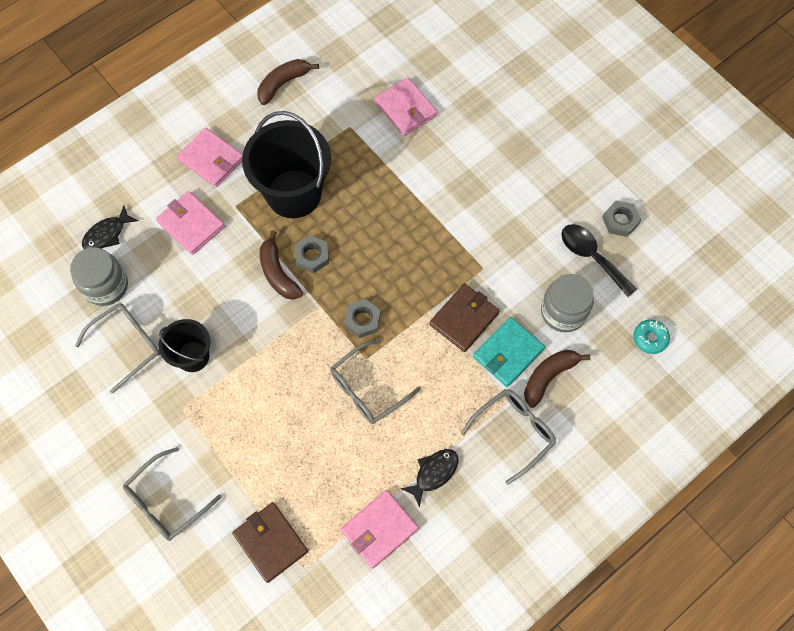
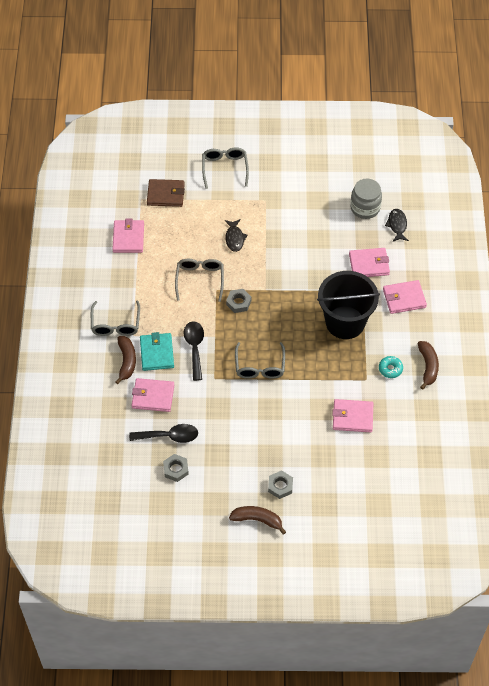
camera: 130 degrees right, 10 degrees down
(127, 345) = (321, 198): grey glasses -> grey glasses (260, 367)
(193, 356) = (289, 220): black bucket -> none
(278, 273) = (302, 284): brown banana -> brown banana (257, 520)
(312, 256) = (297, 305): grey nut -> grey nut (280, 486)
(434, 473) = (131, 277): black fish -> black fish (234, 238)
(464, 319) = (194, 348): brown wallet -> black spoon
(563, 312) = (153, 396): grey jar -> pink wallet
(650, 338) = (98, 425): turquoise donut -> turquoise donut (390, 369)

